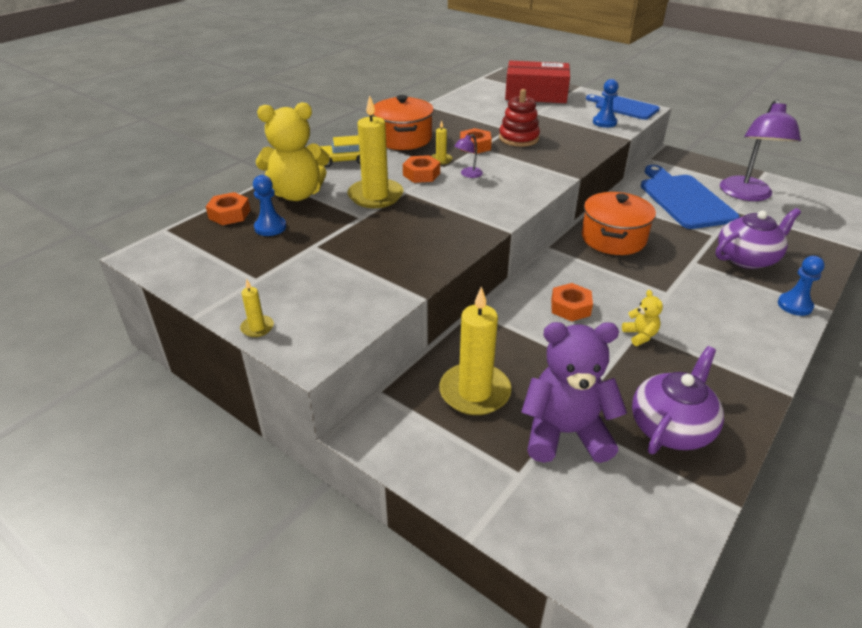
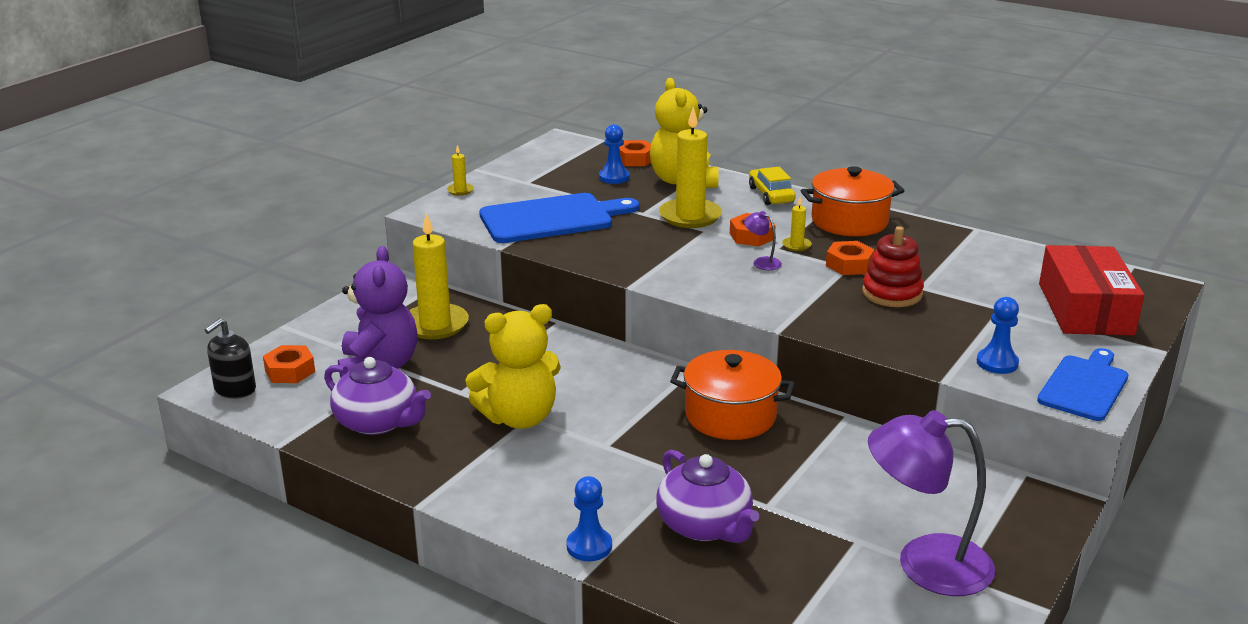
camera: 85 degrees right, 10 degrees down
(570, 307) = (568, 377): orange nut -> orange nut (290, 371)
(634, 571) = (235, 389): none -> black soap dispenser
(640, 335) = (519, 418): yellow teddy bear -> yellow teddy bear, size x2.27
(684, 199) = (876, 492): blue cutting board -> blue cutting board (551, 218)

